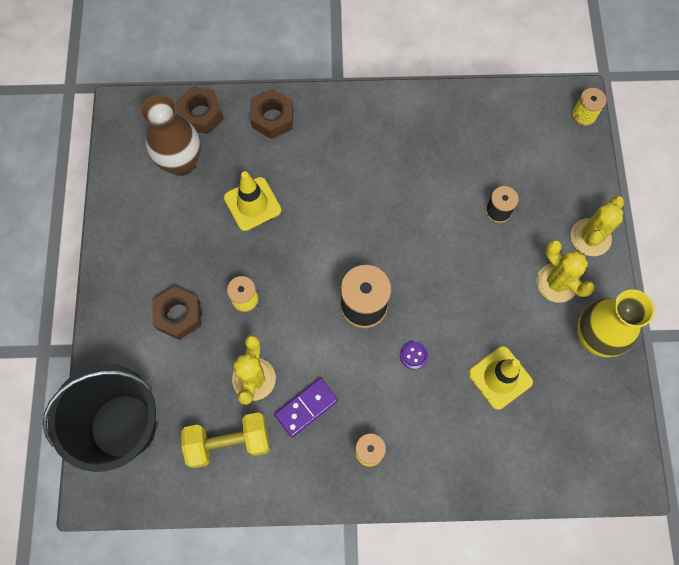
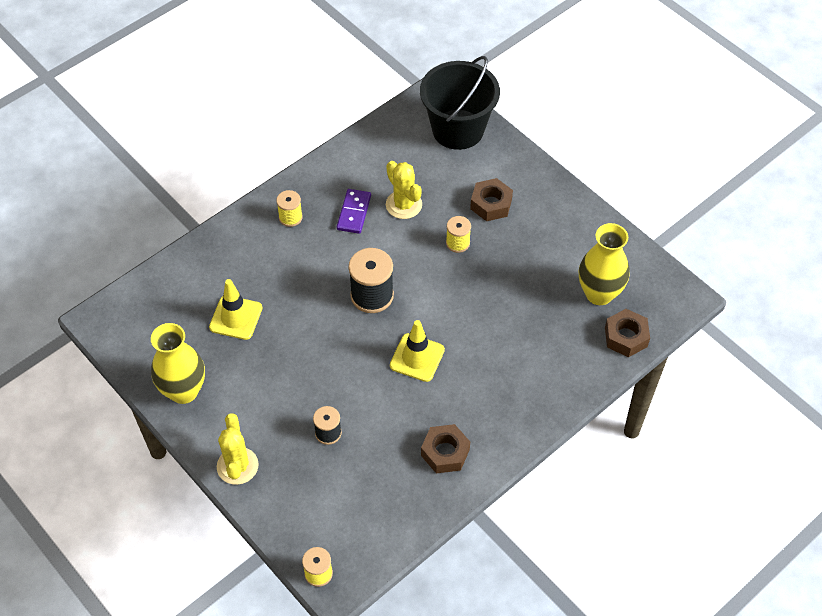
camera: 140 degrees right, 15 degrees down
(181, 163) = (599, 294): brown vase -> yellow vase
(229, 442) = (384, 164): yellow dumbbell -> none
(252, 204) = (517, 304): yellow traffic cone -> yellow traffic cone (417, 357)
(273, 118) = (570, 375): brown nut -> brown nut (445, 452)
(413, 355) = (309, 290): purple button -> none
(556, 283) = (240, 411): yellow cactus -> none

